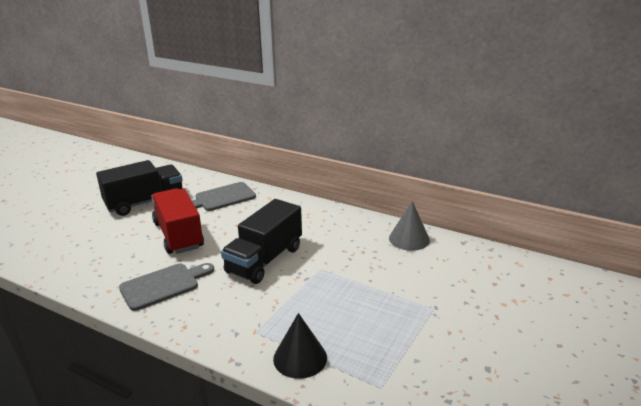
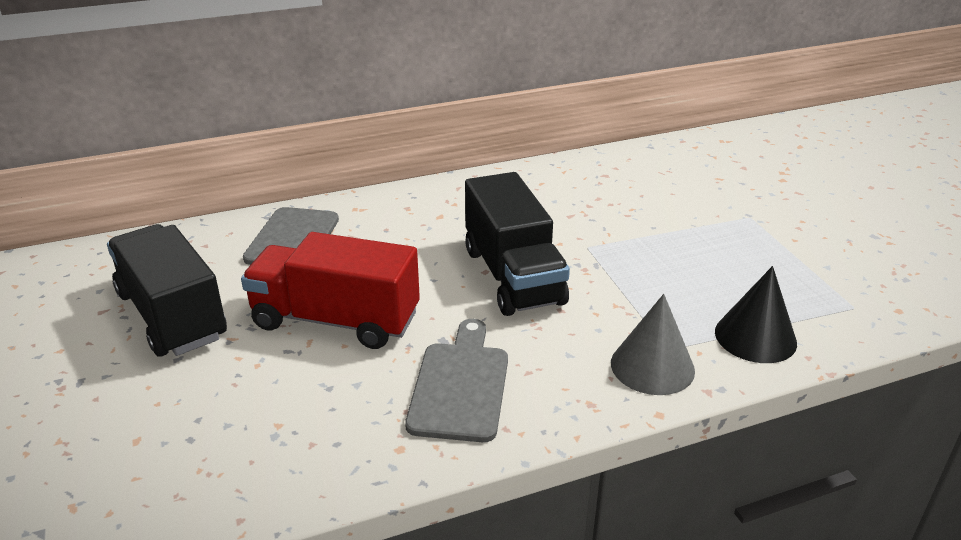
camera: 50 degrees left, 5 degrees up
(145, 202) = (172, 315): black truck -> black truck turned 45 degrees counterclockwise
(409, 239) = (602, 169): grey cone -> grey cone (652, 366)

